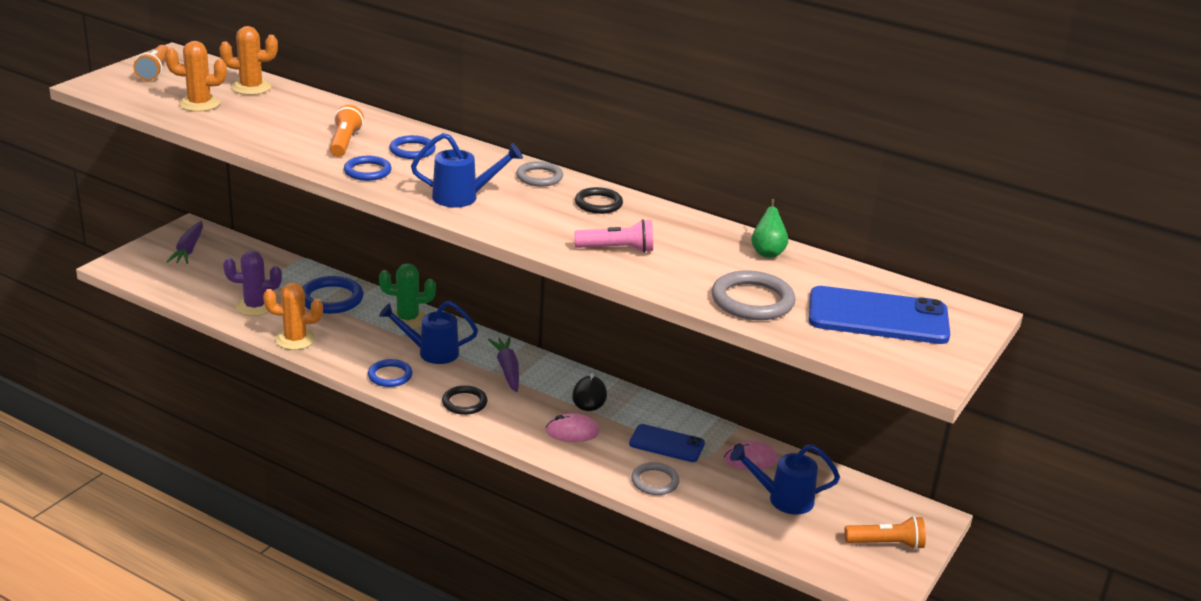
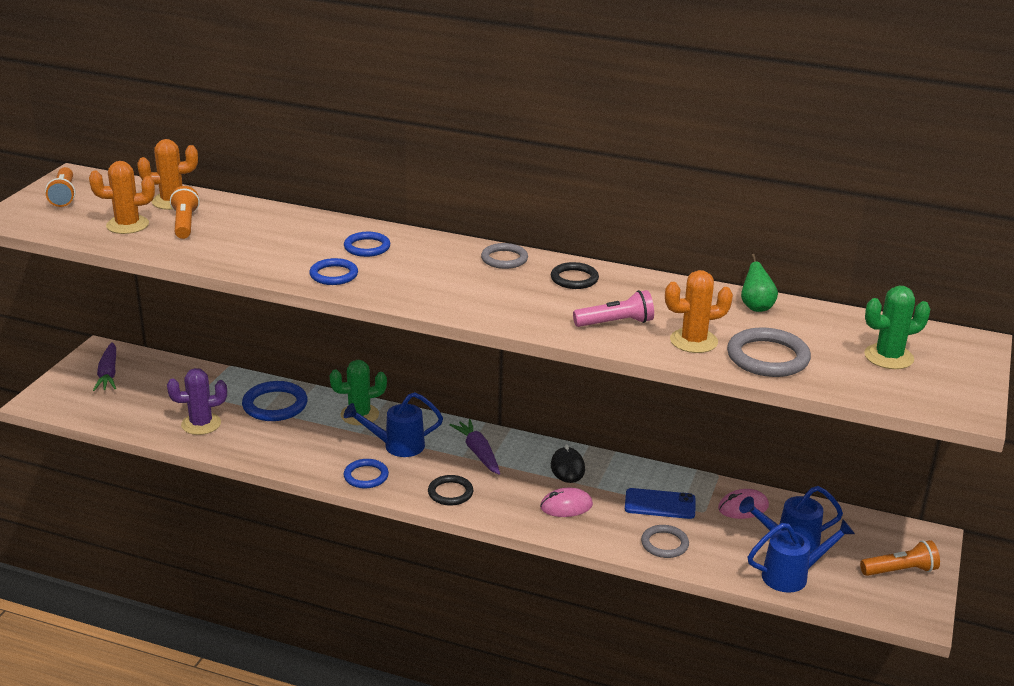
camera: 10 degrees left, 0 degrees up
(295, 339) = (256, 453): orange cactus -> orange cactus (693, 341)
(345, 142) = (296, 247): orange flashlight -> orange flashlight (185, 223)
(463, 197) = (442, 289): blue watering can -> blue watering can (793, 576)
(878, 317) = (888, 357): blue phone -> green cactus

